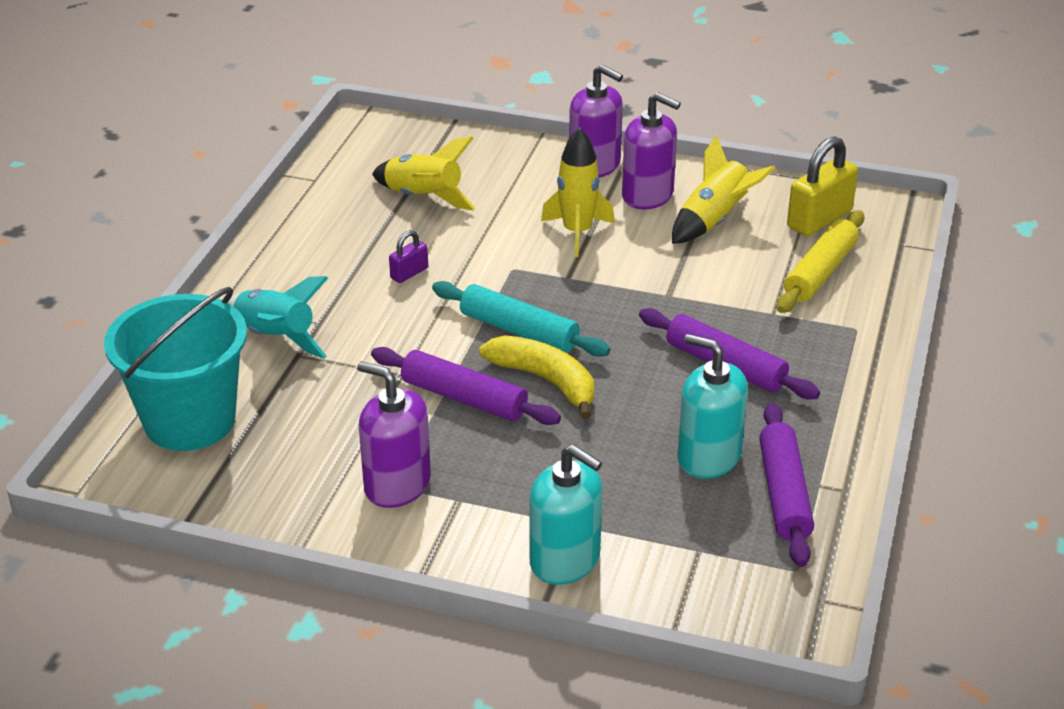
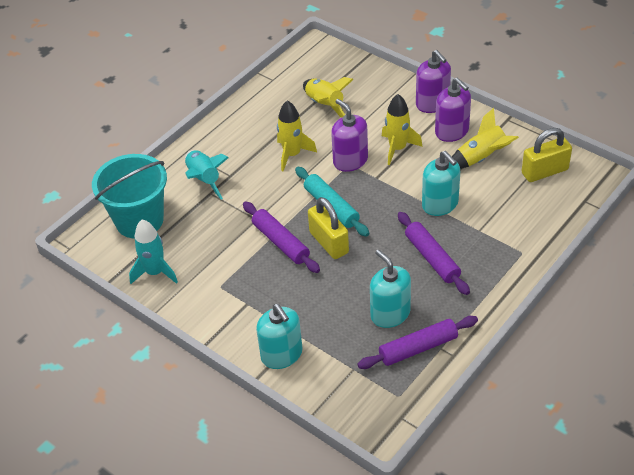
camera: 25 degrees right, 10 degrees up
(263, 492) = (155, 272): none -> turquoise rocket
(397, 485) = (221, 286): purple soap dispenser -> purple soap dispenser (350, 161)
(409, 273) = (292, 154): purple padlock -> yellow rocket
(545, 381) = (329, 242): yellow banana -> yellow padlock
(691, 292) = (440, 204): none -> turquoise soap dispenser
(784, 494) = (418, 348): purple rolling pin -> purple rolling pin turned 45 degrees clockwise
(820, 272) = (523, 209): yellow rolling pin -> none

